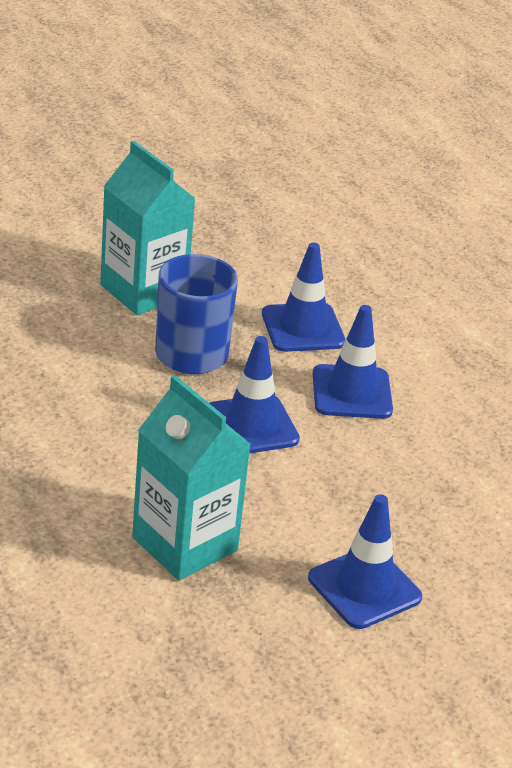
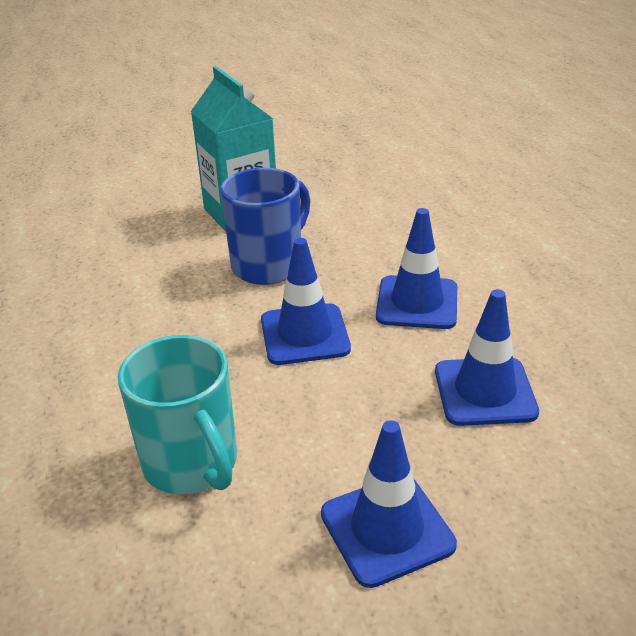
camera: 15 degrees right, 0 degrees up
(185, 544) = (192, 464): turquoise carton -> turquoise mug
(303, 328) = (381, 243): blue traffic cone -> blue traffic cone (484, 392)

